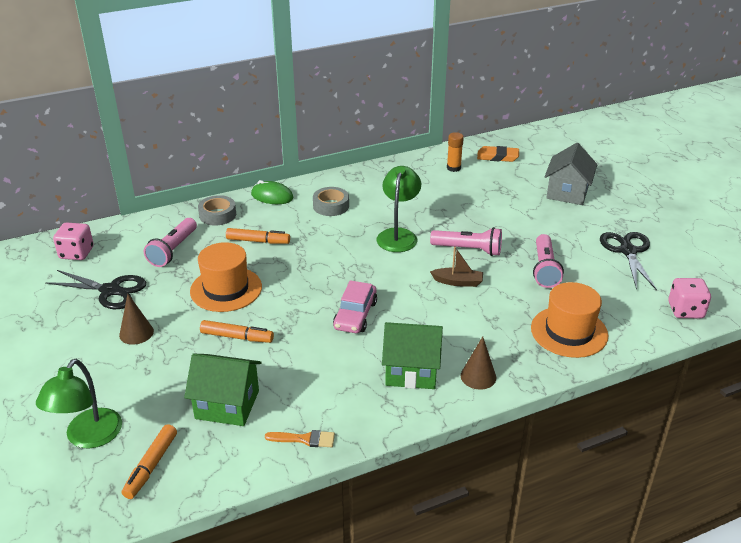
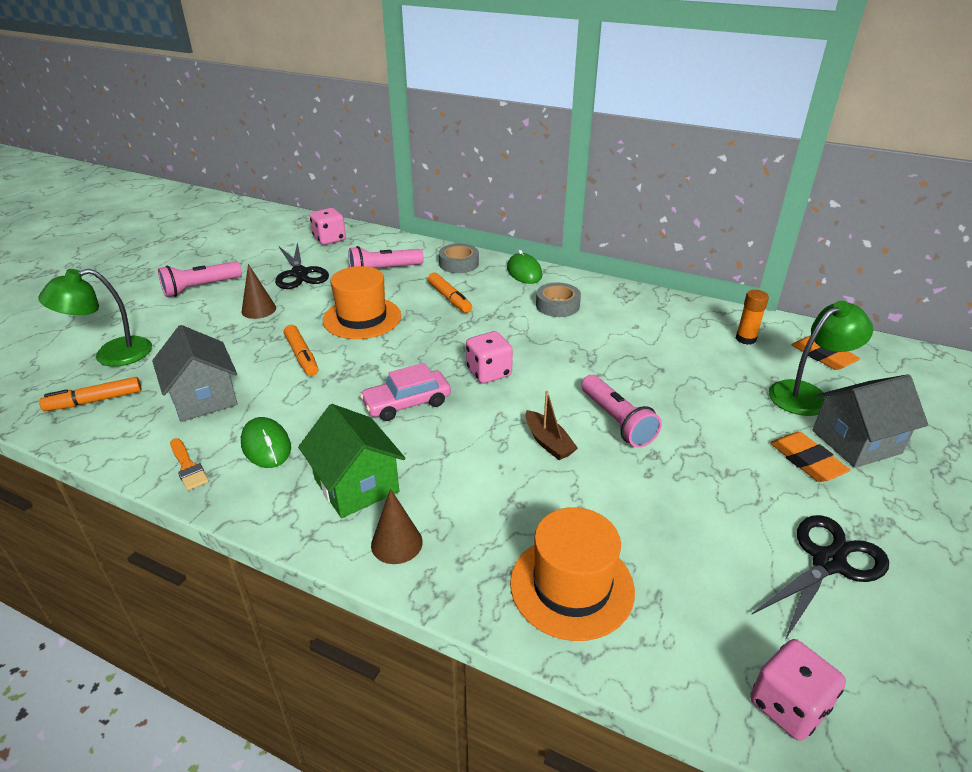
camera: 50 degrees right, 0 degrees up
(227, 404) = (204, 398): green house -> grey house
(325, 394) = (266, 446): none -> green mouse
(366, 268) = (489, 372): none -> pink dice
(398, 235) = (571, 364): green lamp -> green lamp (807, 394)
(544, 269) = (668, 499): pink flashlight -> pink flashlight (200, 288)
(564, 214) = (807, 461): none -> orange eraser

